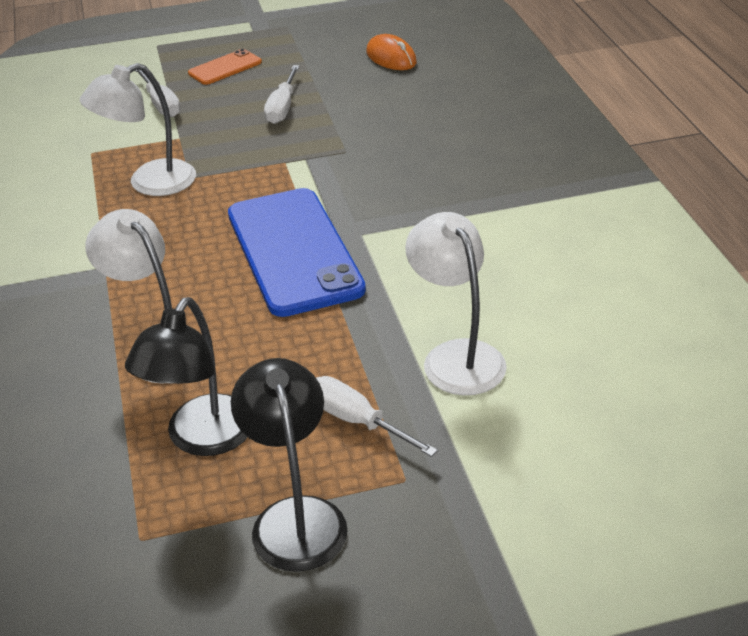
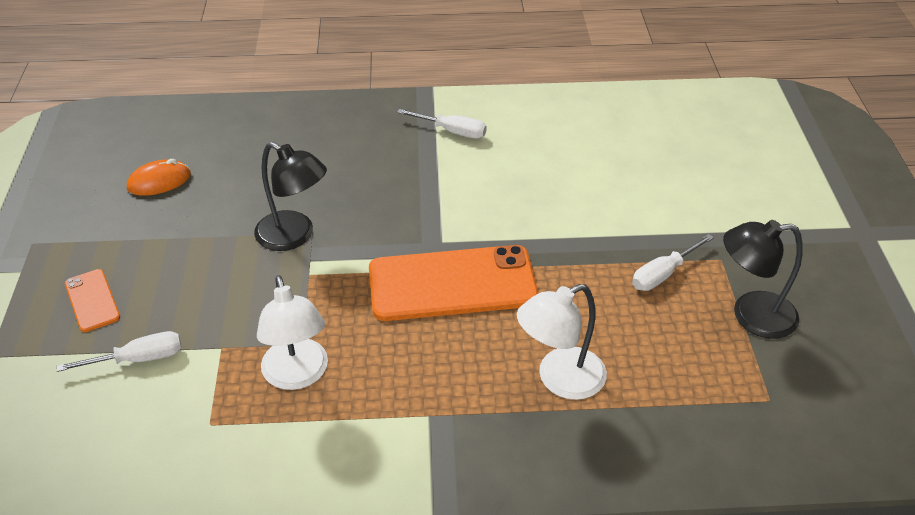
camera: 80 degrees left, 5 degrees up
(202, 439) = (672, 359): black lamp -> black lamp (294, 236)
(282, 108) = (208, 265): white screwdriver -> white screwdriver (452, 131)
(294, 251) = (452, 283): blue phone -> orange phone
(456, 356) = (604, 216): white lamp -> none

